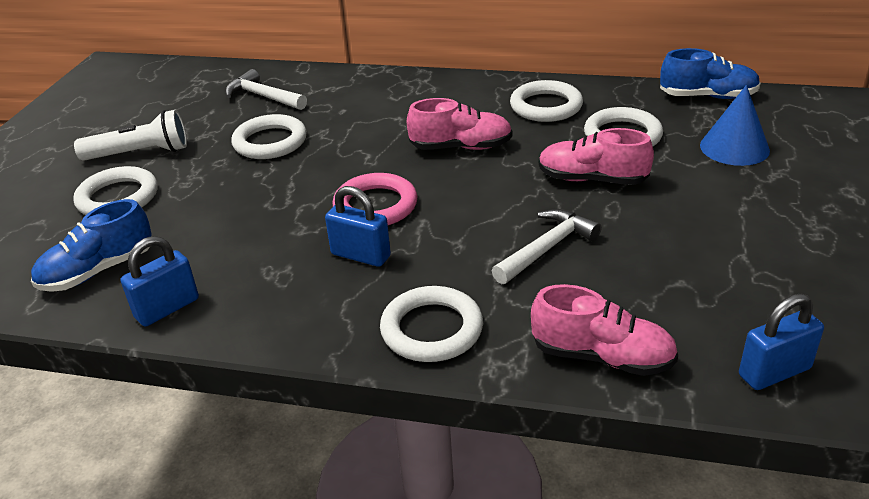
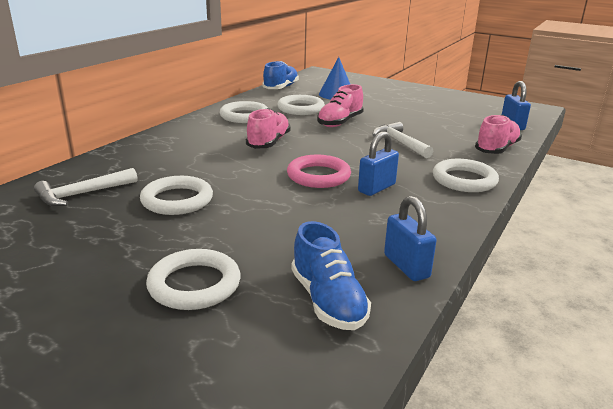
camera: 75 degrees left, 10 degrees down
(140, 153) = (110, 266): white flashlight -> none

